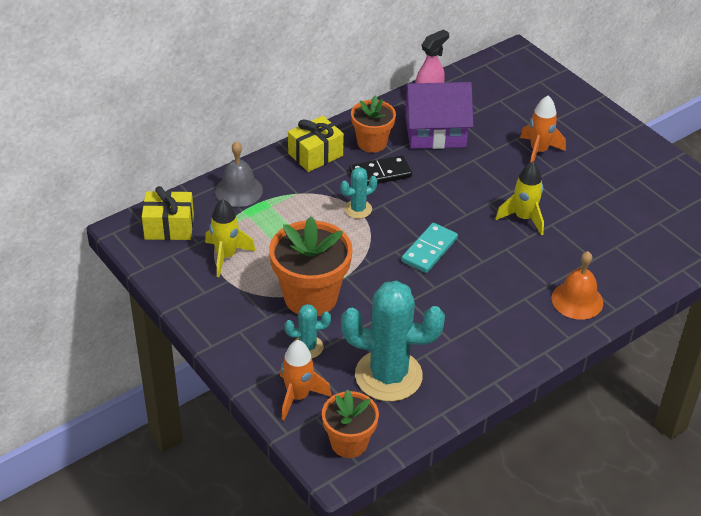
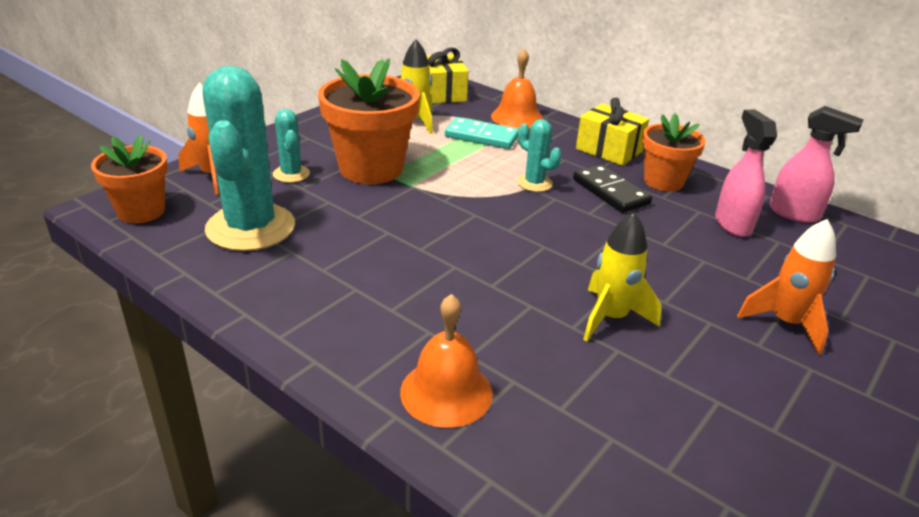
camera: 75 degrees right, 10 degrees down
(239, 190) = (517, 117): grey bell -> orange bell
(429, 250) = (490, 238): turquoise domino -> turquoise domino (481, 136)
(435, 131) = (732, 224): purple house -> pink spray bottle

